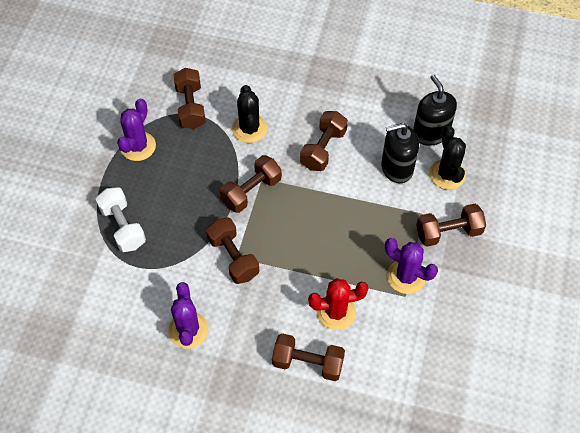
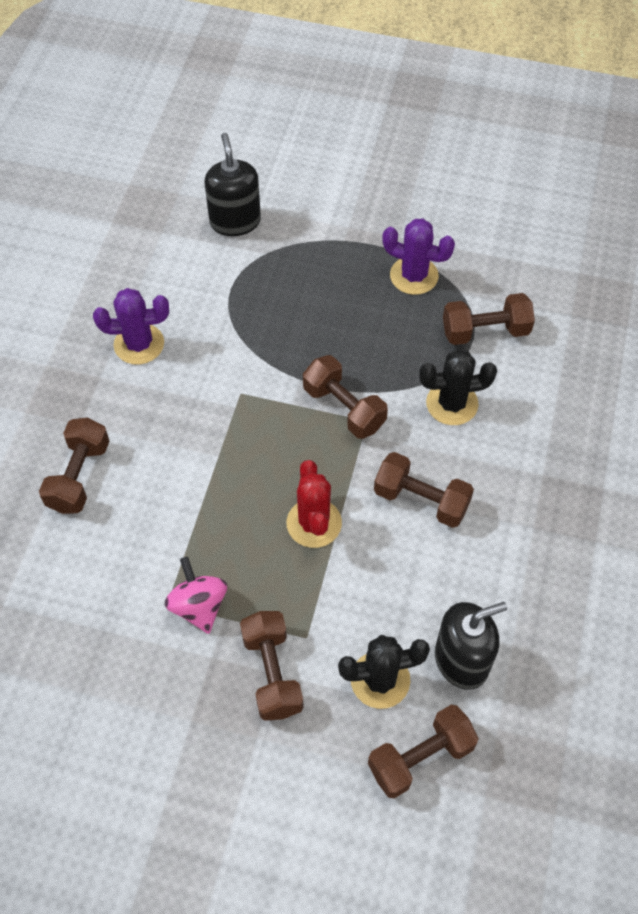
camera: 90 degrees right, 0 degrees up
(123, 227) = (289, 269): white dumbbell -> none
(233, 257) = (240, 389): brown dumbbell -> brown dumbbell (421, 758)
(336, 312) = (149, 511): red cactus -> red cactus (314, 523)
(397, 168) = (390, 603): black soap dispenser -> black soap dispenser (235, 221)
(406, 276) = (199, 606): purple cactus -> pink spinning top

